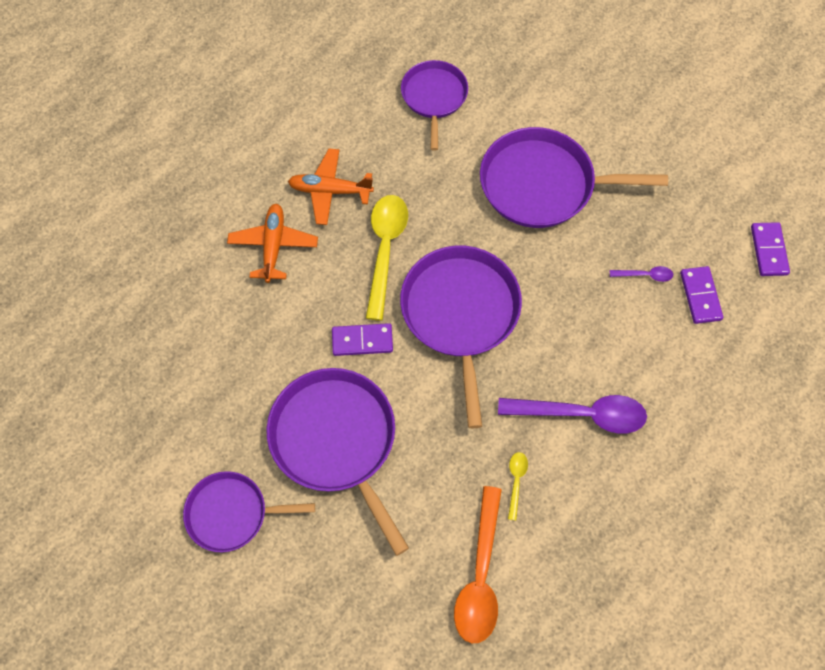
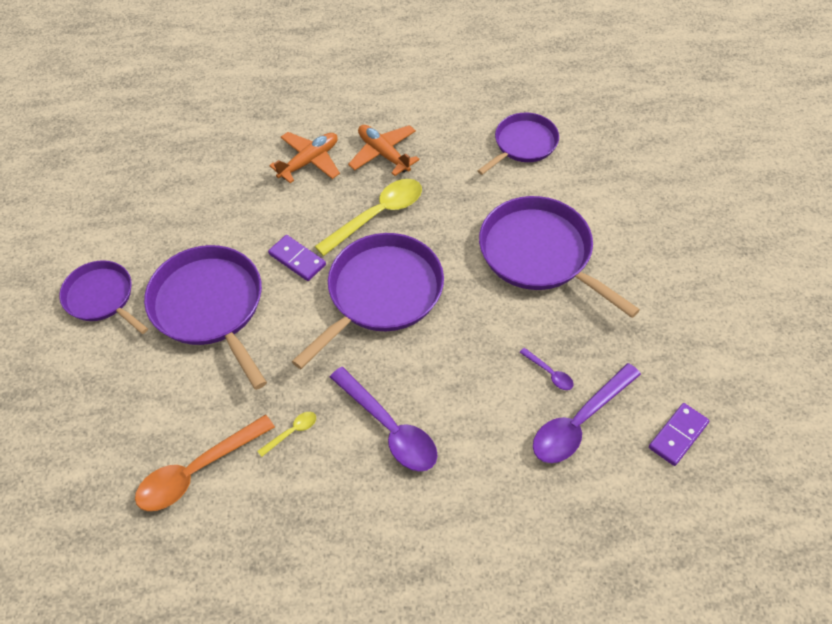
camera: 45 degrees right, 10 degrees down
(336, 441) = (210, 307): purple pan -> purple pan turned 45 degrees counterclockwise
(700, 296) = (579, 422): purple domino -> purple spoon

